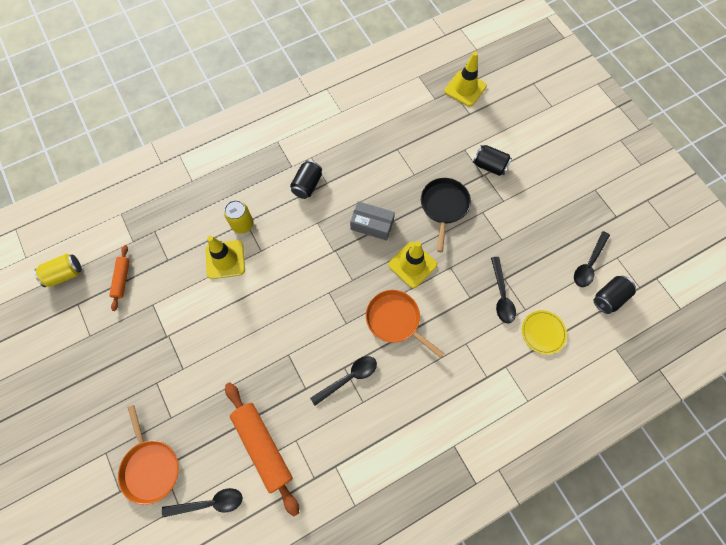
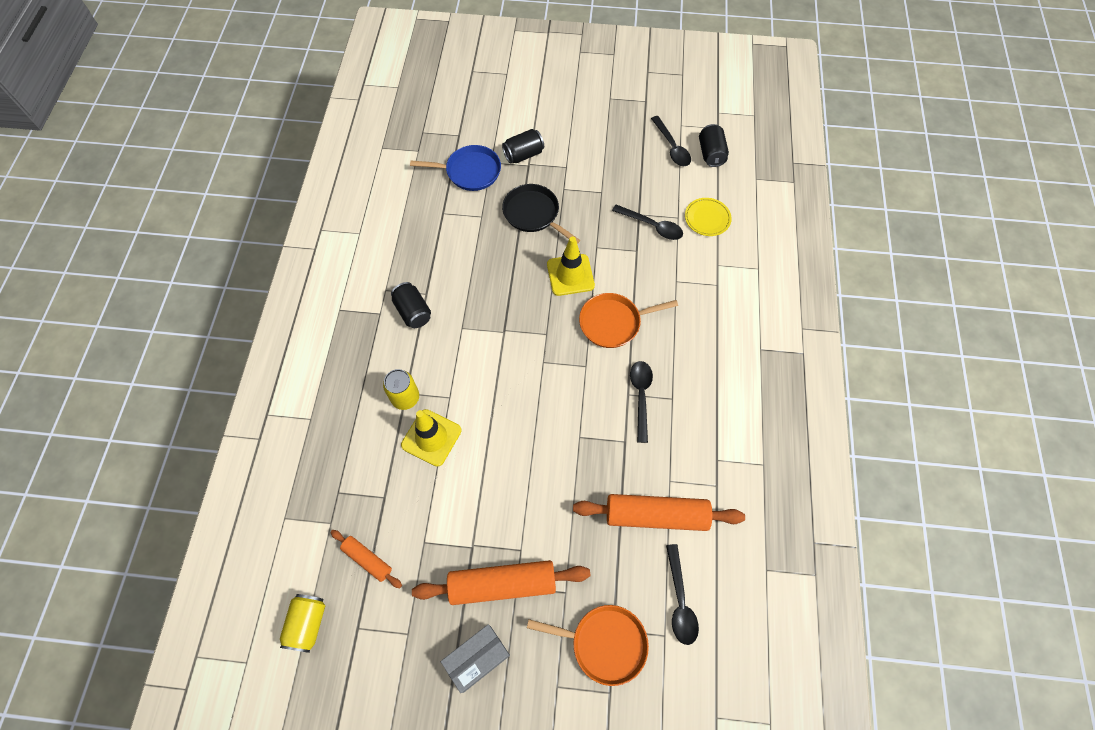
camera: 55 degrees left, 5 degrees down
(153, 372) = (502, 584): none -> orange rolling pin
(209, 503) = (680, 601): black spoon -> black spoon turned 150 degrees clockwise
(372, 225) = (503, 282): grey box -> grey box (477, 658)
(445, 142) = (470, 171): none -> blue pan
(465, 89) = (430, 122): yellow traffic cone -> none

